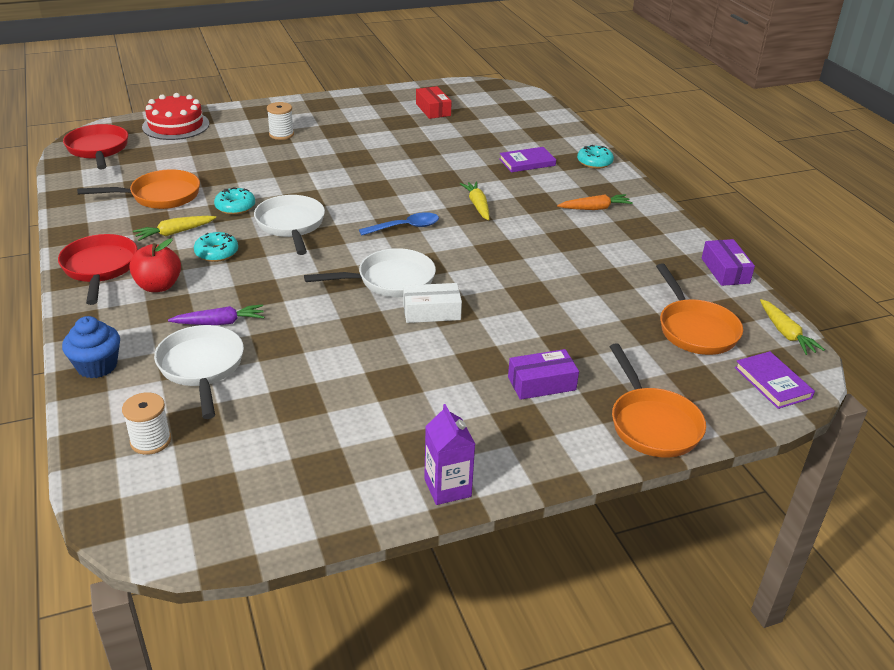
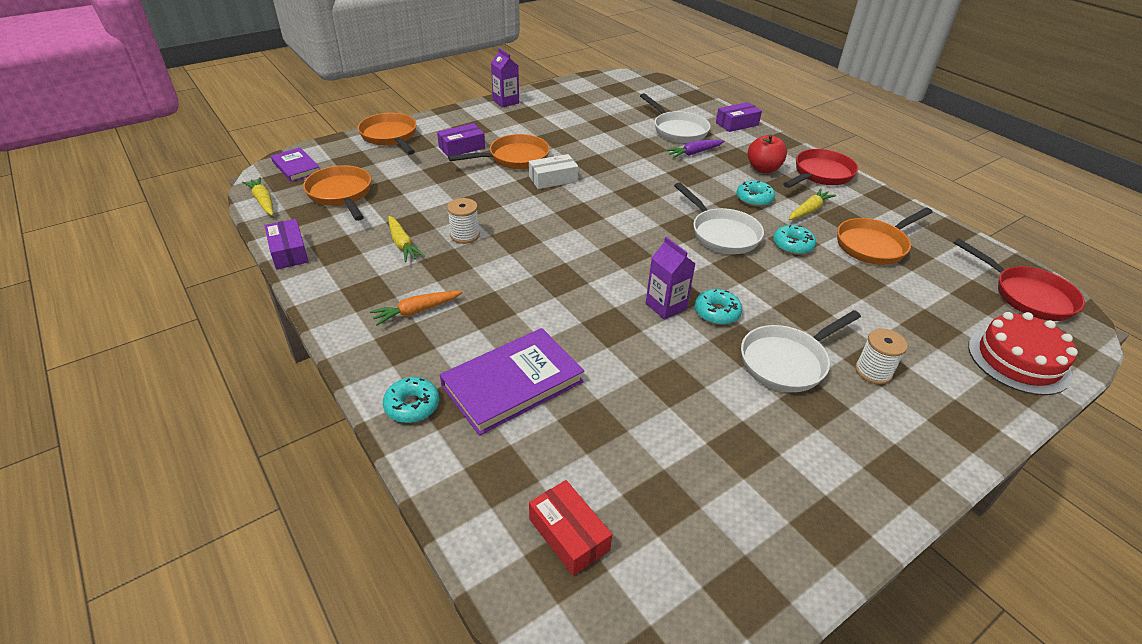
camera: 165 degrees right, 5 degrees up
(97, 366) = (737, 124): blue cupcake -> purple box
(100, 268) = (820, 174): red pan -> red pan turned 105 degrees counterclockwise
(151, 441) = (667, 101): white spool -> white spool (465, 235)
(355, 175) = (717, 312): none -> turquoise donut
(390, 280) = (598, 197): white pan -> white pan (787, 361)
(392, 184) = (666, 306): none -> purple carton
(405, 227) = (616, 249): blue spoon -> none
(433, 109) = (713, 505): red box -> red box (568, 534)
(470, 352) = (514, 158): none -> orange pan
(477, 205) = (554, 291): yellow carrot -> yellow carrot (402, 244)
(527, 162) = (512, 383): purple book -> purple book, size x1.70

